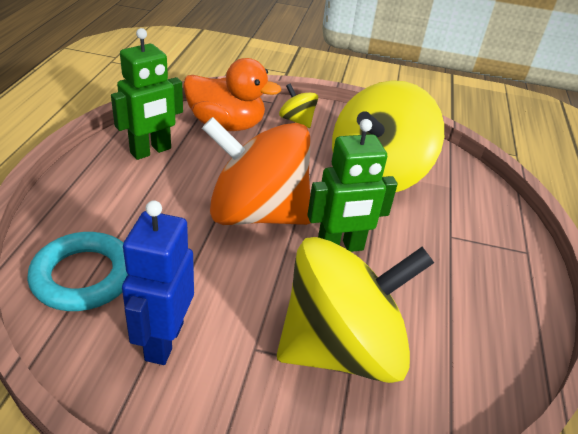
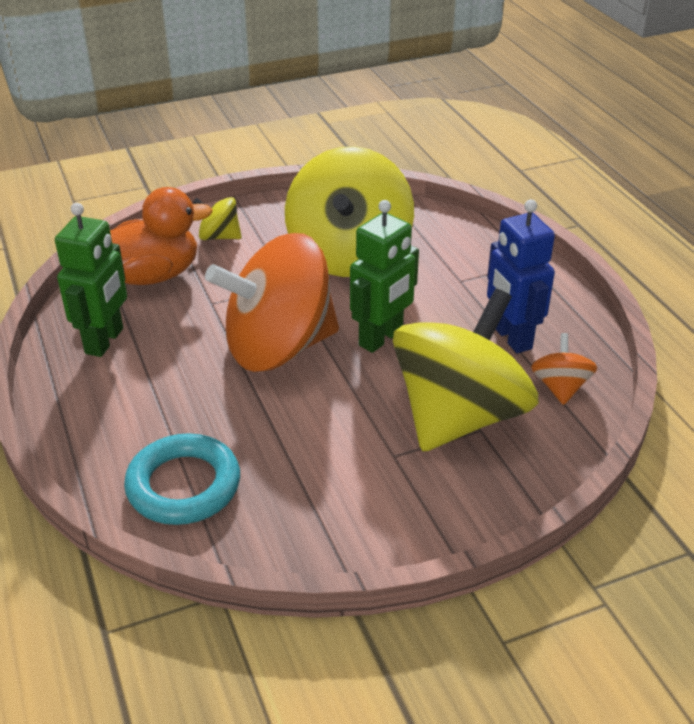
camera: 30 degrees left, 0 degrees up
(163, 341) = (315, 492): blue robot -> blue robot (511, 338)
(460, 377) = (560, 387): none -> orange spinning top

